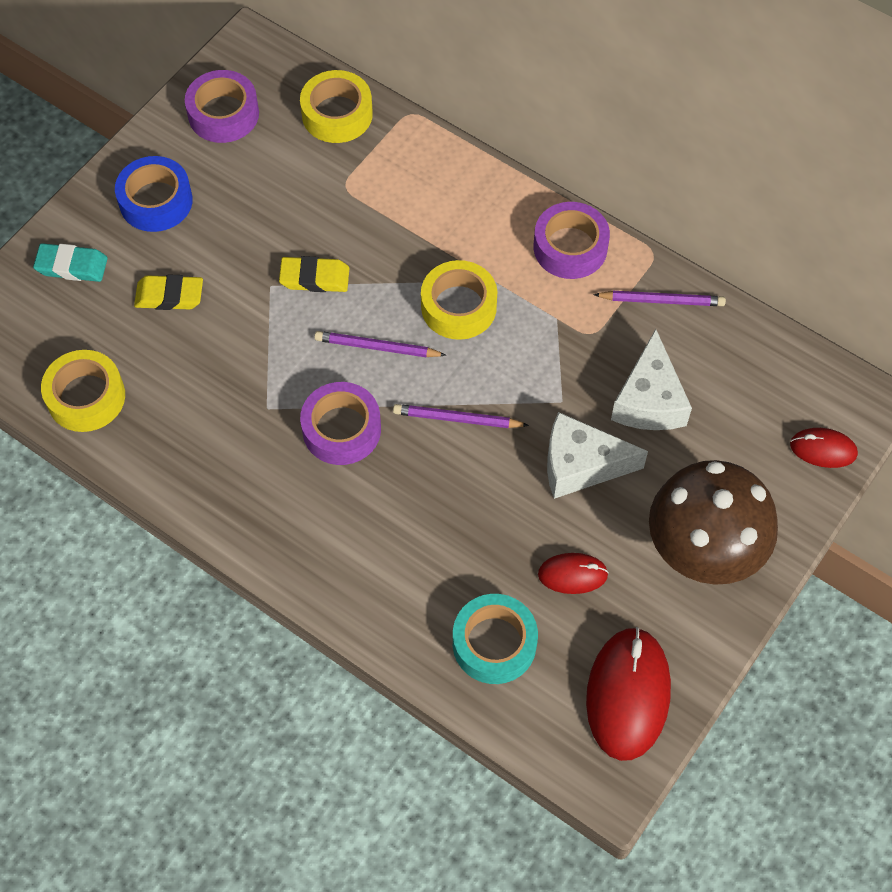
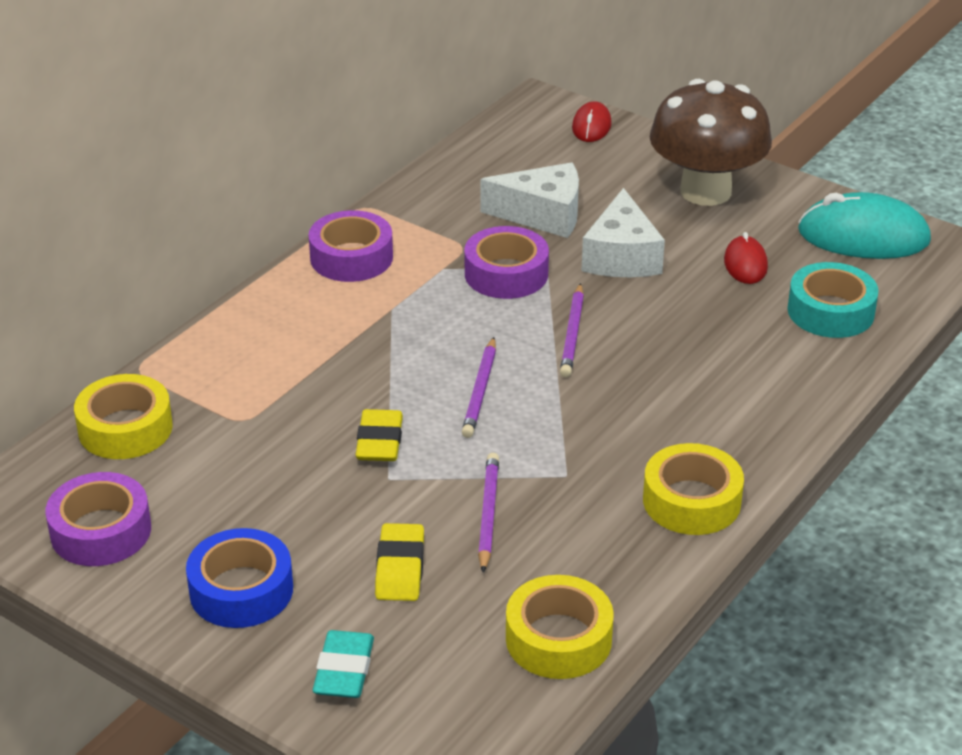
camera: 90 degrees left, 25 degrees down
(341, 429) = (592, 416): purple tape -> purple tape (506, 274)
(458, 306) = (426, 332): yellow tape -> yellow tape (691, 501)
(628, 695) = (863, 236): red mouse -> turquoise mouse
(662, 300) = (423, 204): purple pencil -> purple pencil (488, 514)

